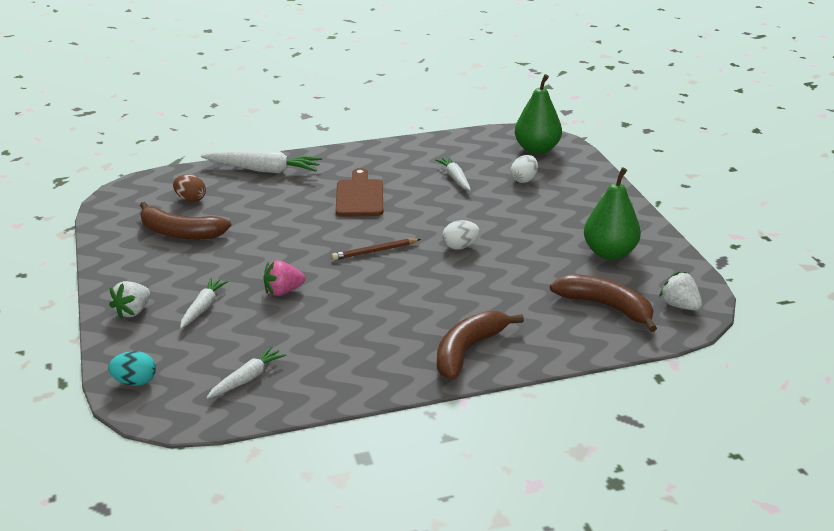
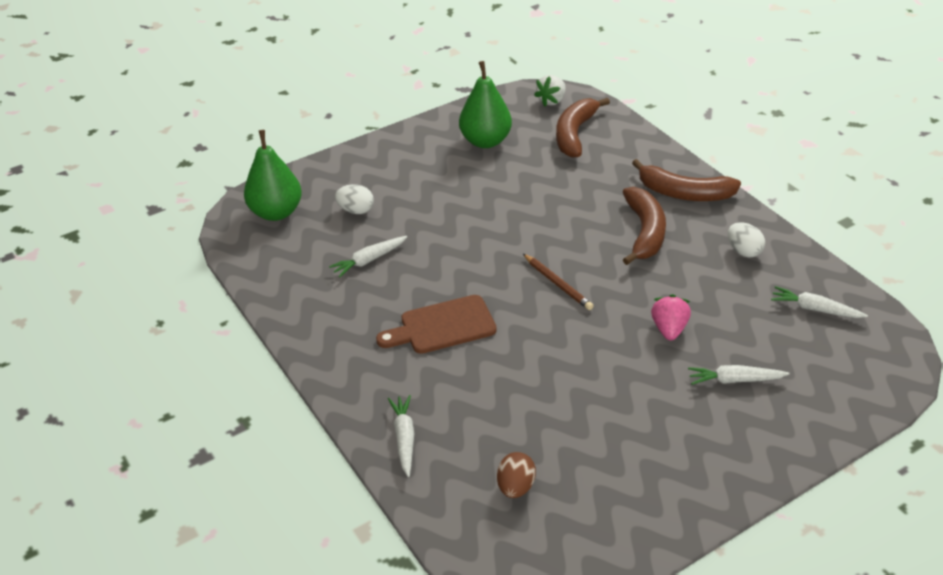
camera: 105 degrees left, 10 degrees up
(133, 311) = (778, 435): white strawberry -> none
(135, 382) = (877, 383): turquoise egg -> none
(180, 233) = (602, 462): brown banana -> brown banana (644, 232)
(264, 170) = (404, 438): white carrot -> white carrot, size x0.59
(283, 291) = (669, 329): pink strawberry -> pink strawberry turned 135 degrees counterclockwise
(460, 246) = (518, 228): white egg -> white egg (743, 251)

